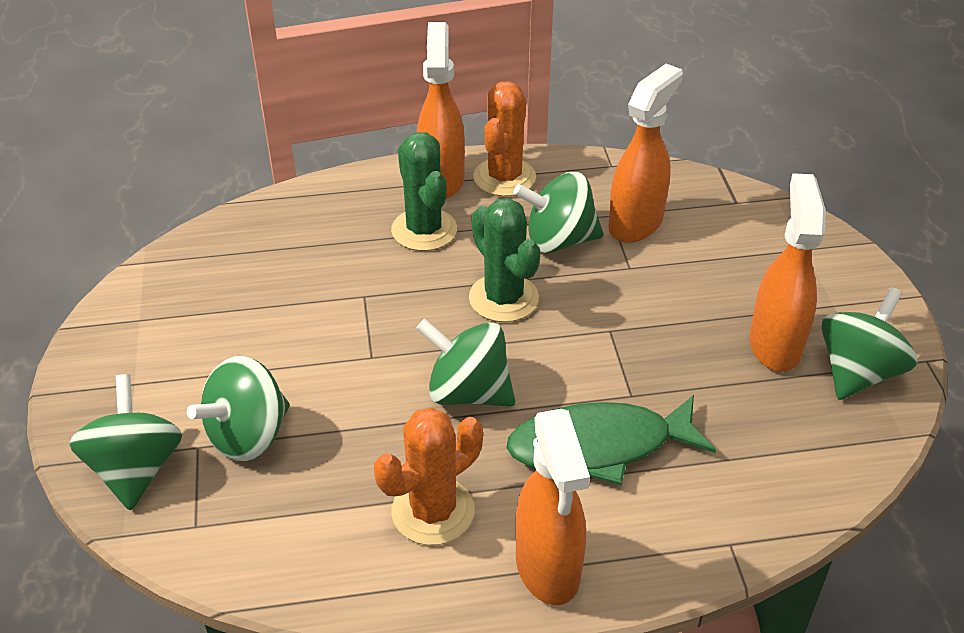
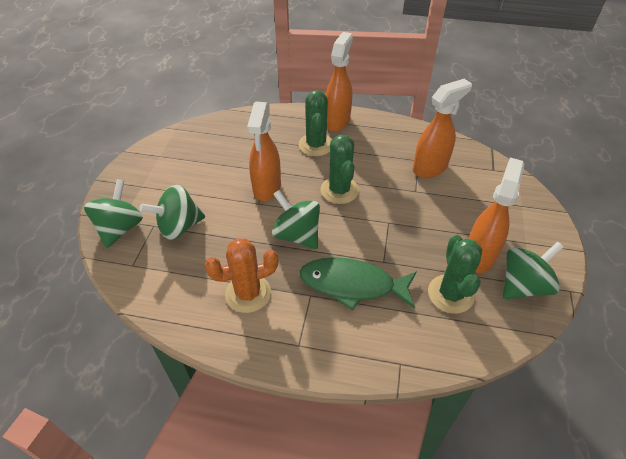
camera: 20 degrees right, 5 degrees up
(504, 177) = (370, 127): orange cactus -> none
(548, 568) = (292, 344): orange spray bottle -> orange spray bottle (267, 188)
(558, 240) = (383, 167): green spinning top -> none
(758, 416) = (450, 294): none -> green cactus

